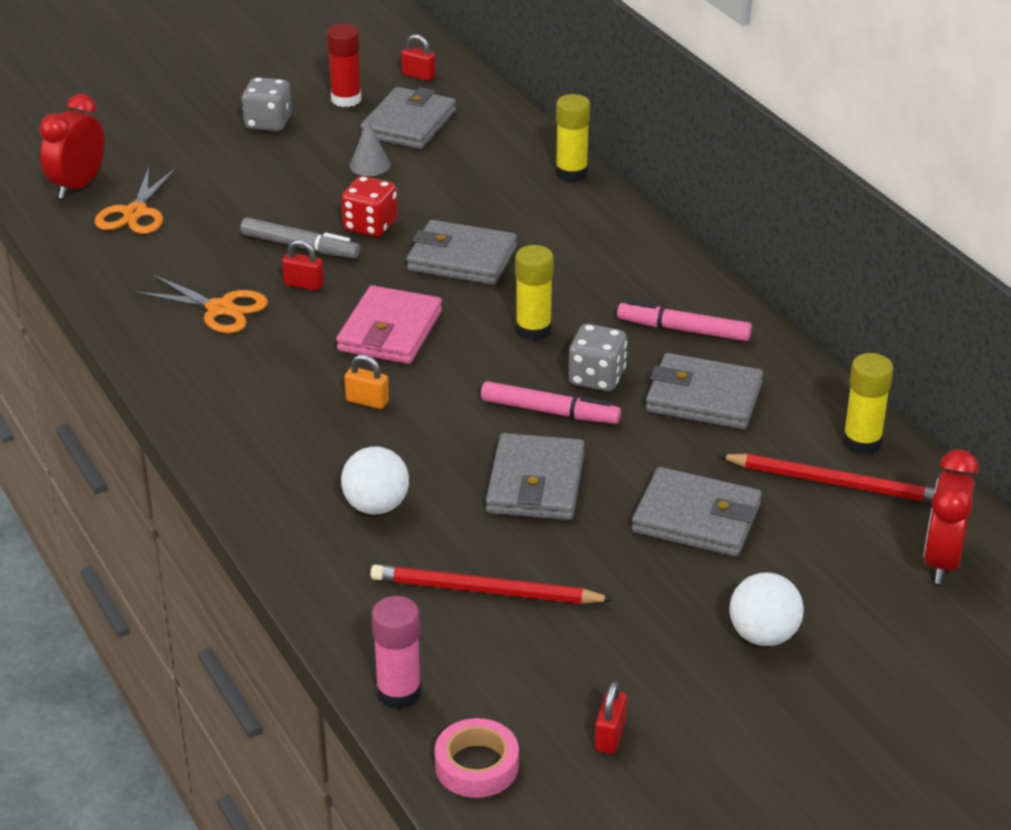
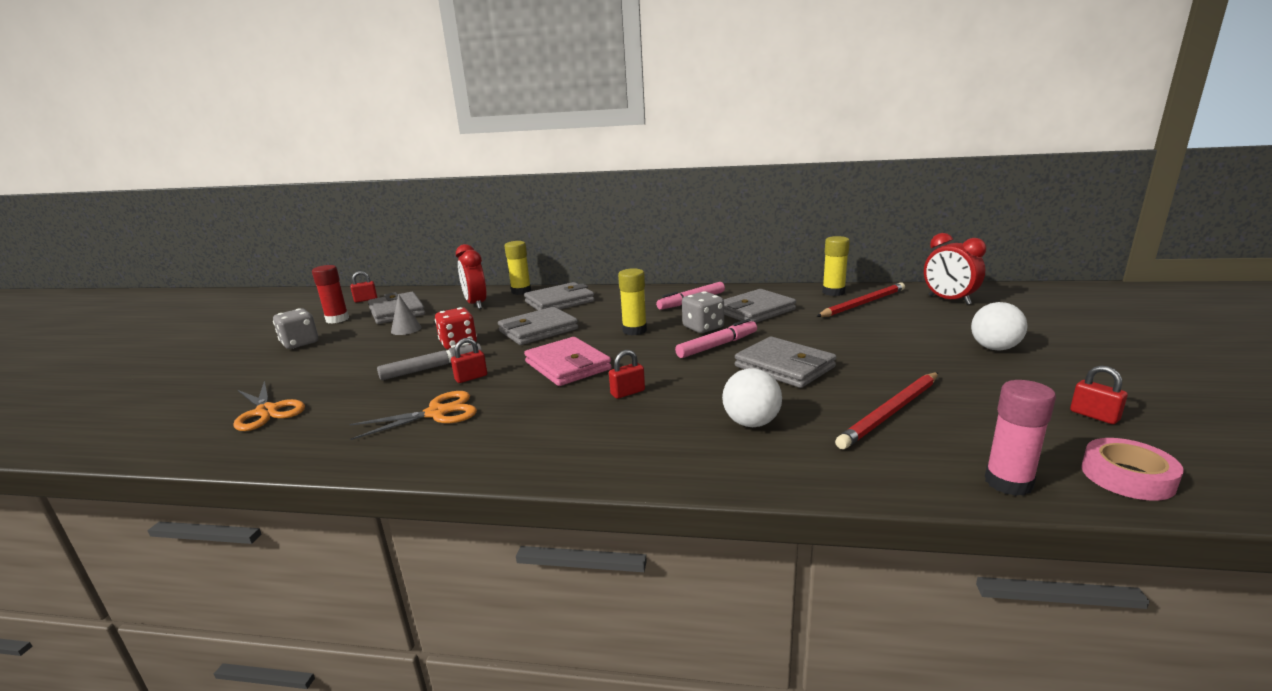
camera: 50 degrees left, 15 degrees down
(78, 186) = (182, 424): red clock -> red clock (476, 304)
(367, 401) = (627, 392): orange padlock -> red padlock
(696, 518) = (864, 337): grey wallet -> grey wallet (559, 302)

